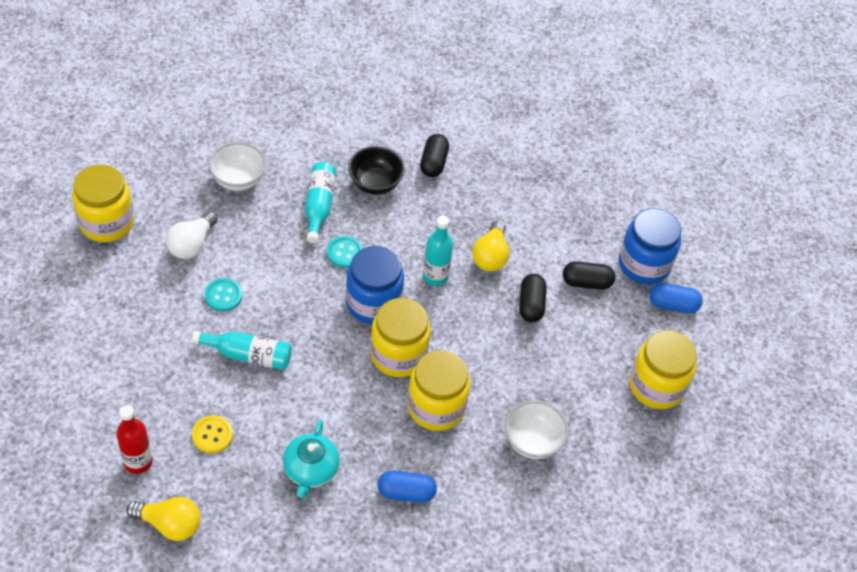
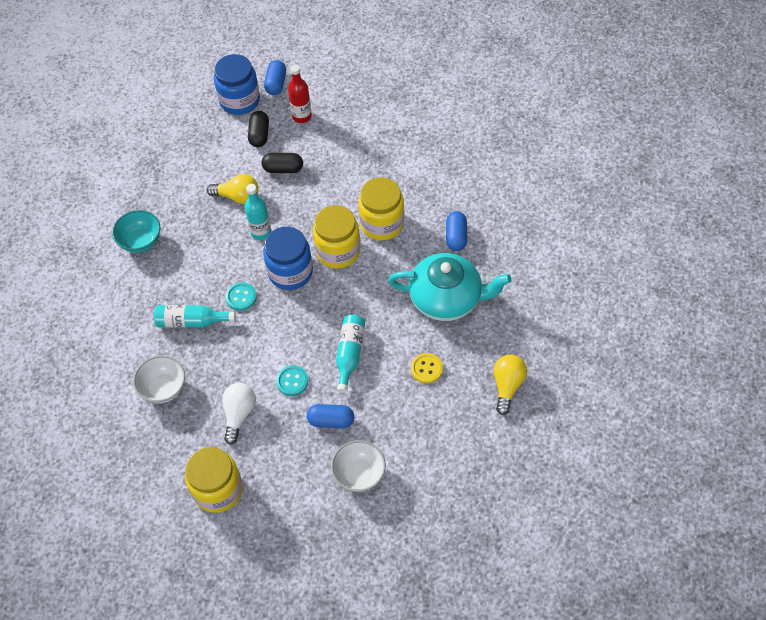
camera: 85 degrees left, 5 degrees up
(138, 461) = (458, 418): red bottle -> red bottle (302, 116)
(164, 330) = (331, 420): none -> blue capsule
(192, 244) = (239, 414): white light bulb -> white light bulb turned 105 degrees counterclockwise
(310, 470) = (447, 298): turquoise teapot -> turquoise teapot, size x1.69
(375, 183) = (165, 282): black bowl -> none
(433, 163) = (141, 241): black capsule -> turquoise bowl
(532, 441) = (403, 164): white bowl -> white bowl (359, 474)
(656, 386) = (348, 94): yellow jar -> none

